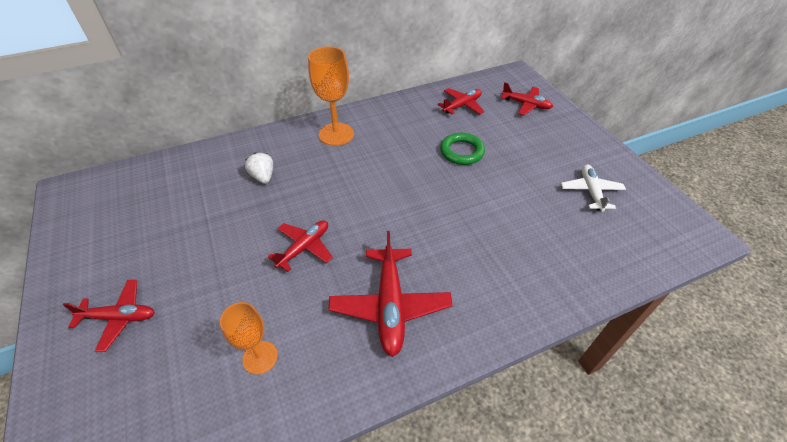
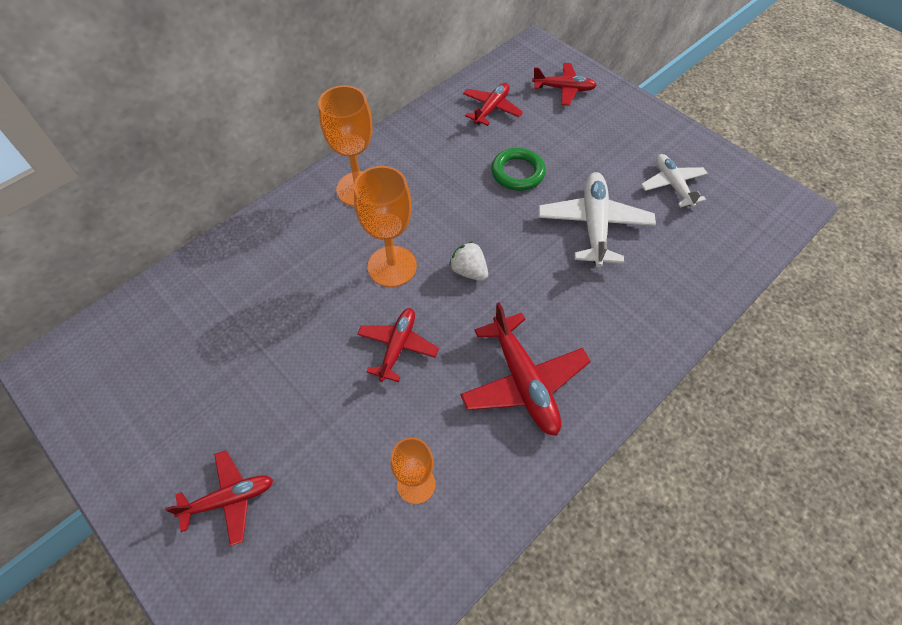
camera: 20 degrees left, 10 degrees up
(263, 177) = (299, 272): white strawberry -> white strawberry (469, 271)
(331, 190) = (392, 266): none -> orange goblet
(507, 203) = (594, 225): none -> white plane

